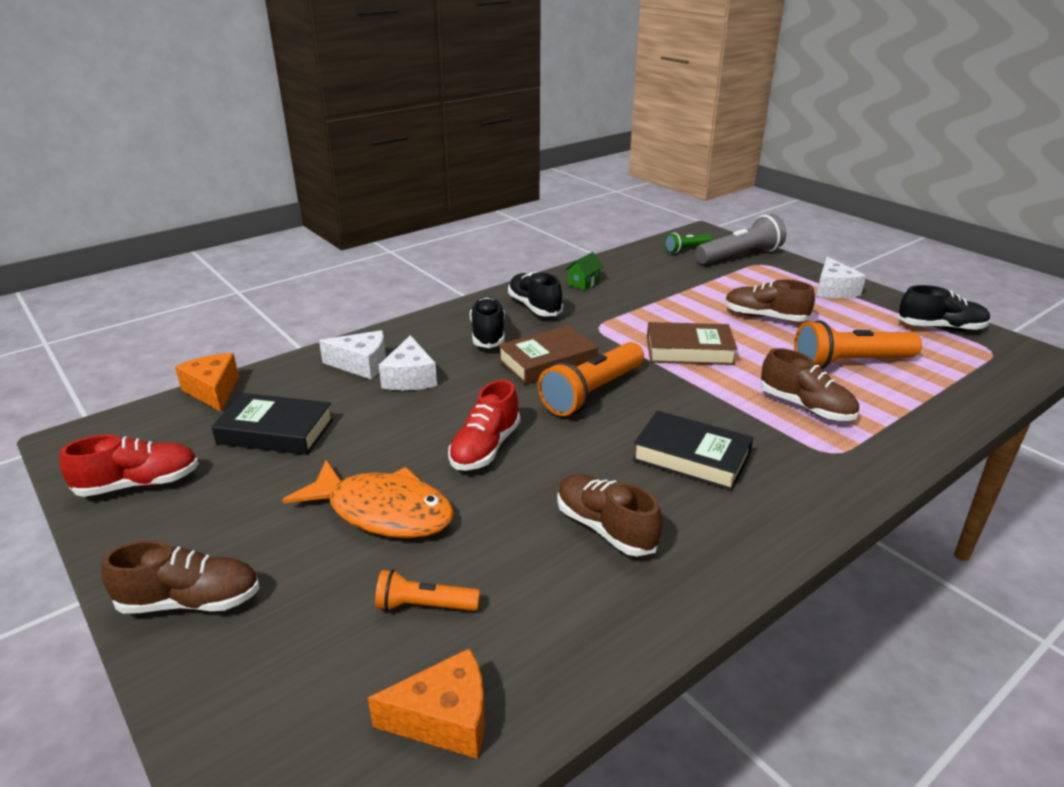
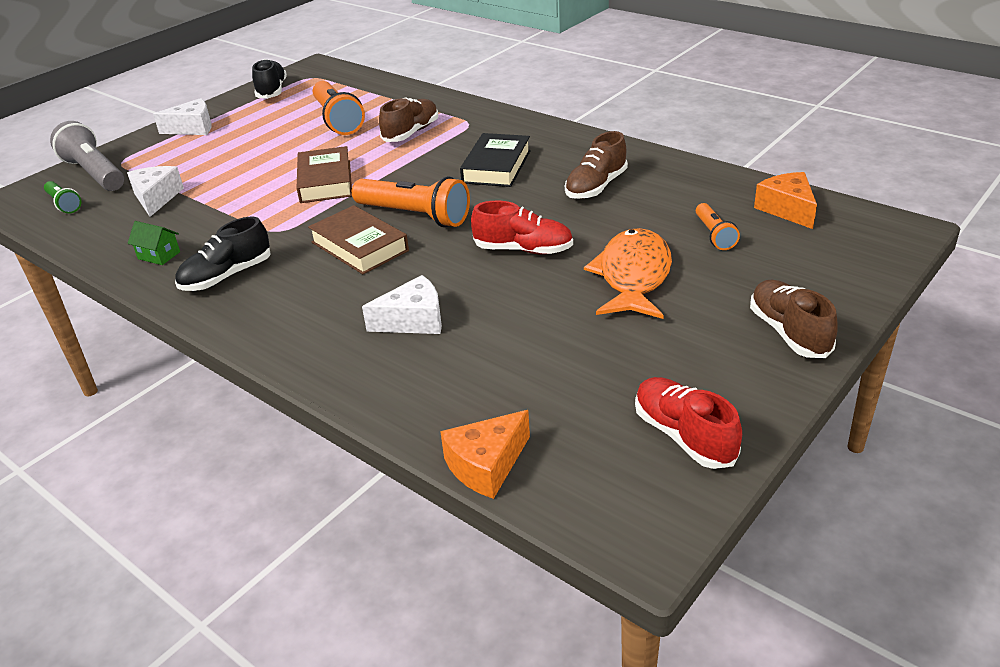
camera: 100 degrees left, 5 degrees up
(276, 431) = (550, 377): black book -> none
(362, 365) = (391, 363): white cheese -> white cheese (156, 198)
(488, 334) = (302, 293): black shoe -> none
(765, 317) = (253, 154): brown shoe -> none

